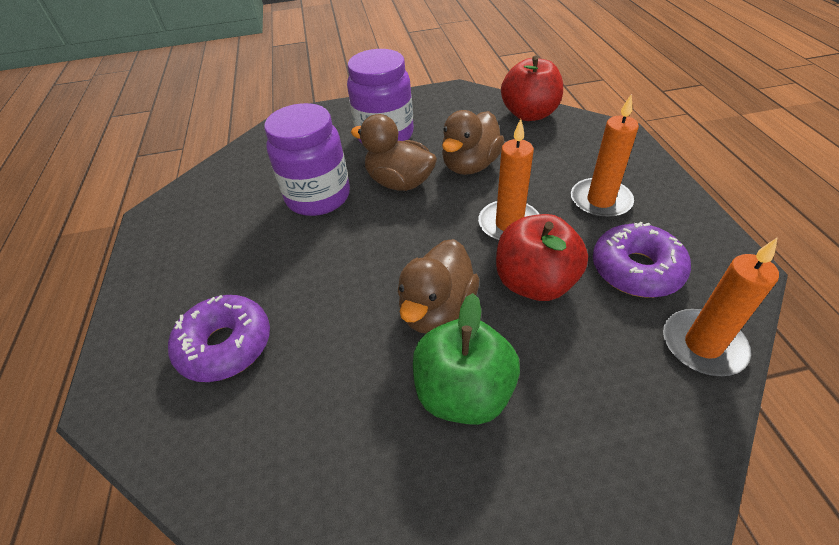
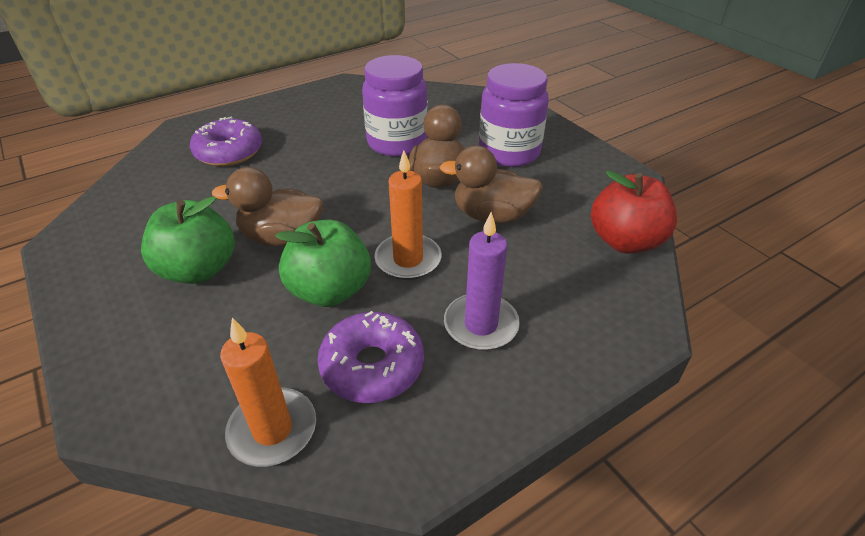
camera: 65 degrees right, 5 degrees down
(535, 283) = (330, 290): red apple -> green apple
(600, 201) = (481, 325): orange candle -> purple candle

